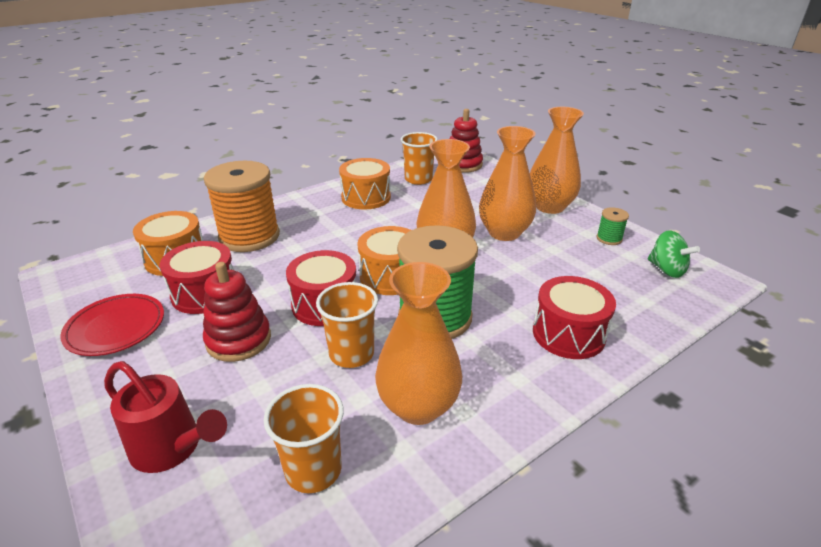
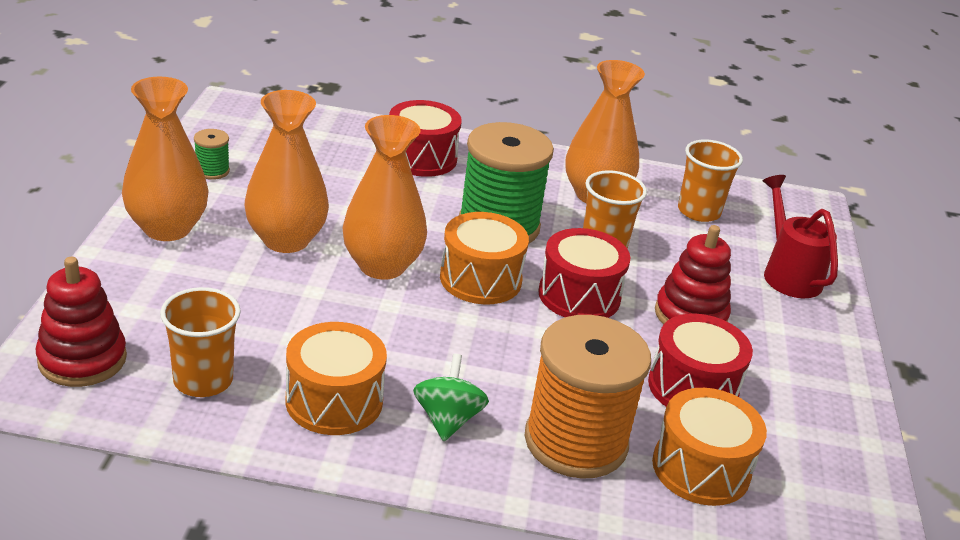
camera: 140 degrees left, 0 degrees up
(116, 328) = (810, 405): red plate -> none
(666, 270) = (243, 131): green spinning top -> green spinning top (447, 419)

